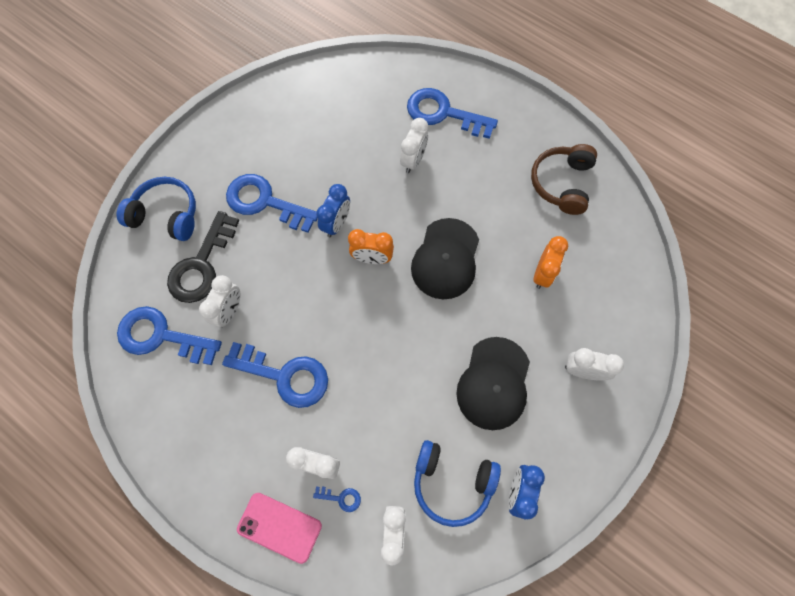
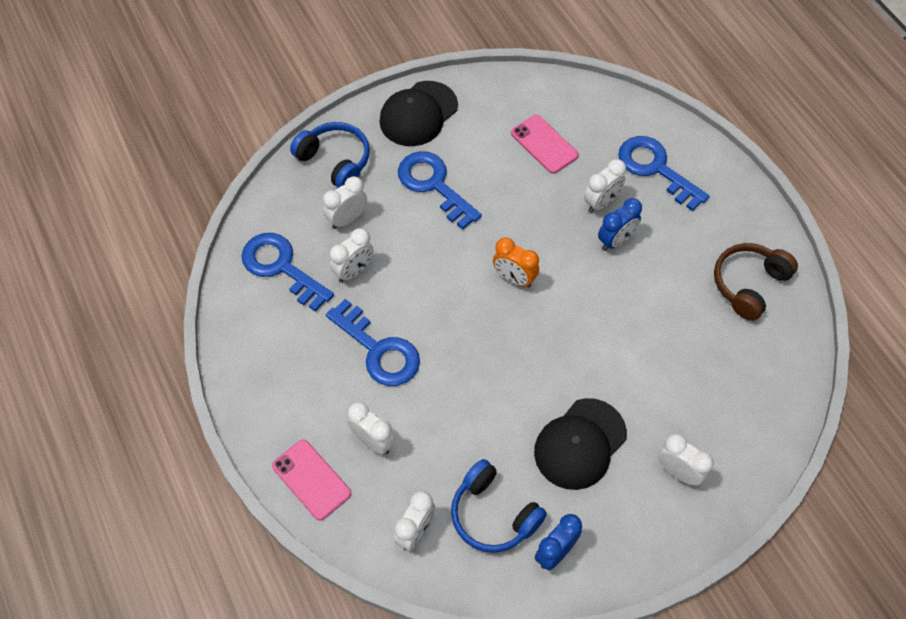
camera: 25 degrees right, 10 degrees down
(201, 265) = (347, 219): black key -> white clock
(336, 223) = (494, 232): blue clock -> blue clock (616, 240)
(341, 498) = (380, 480): blue key -> none
(343, 128) = (544, 144): none -> pink phone
(446, 259) = (588, 308): black cap -> black cap (418, 114)
(542, 274) = (683, 363): orange clock -> none

